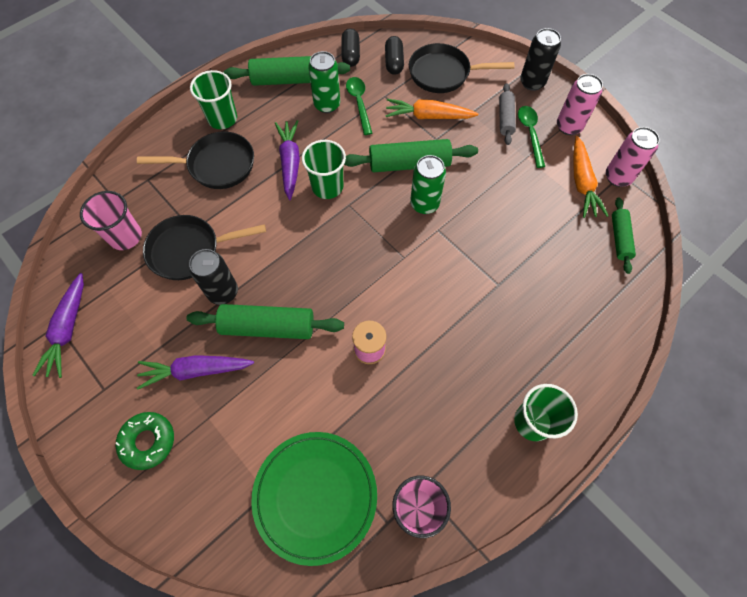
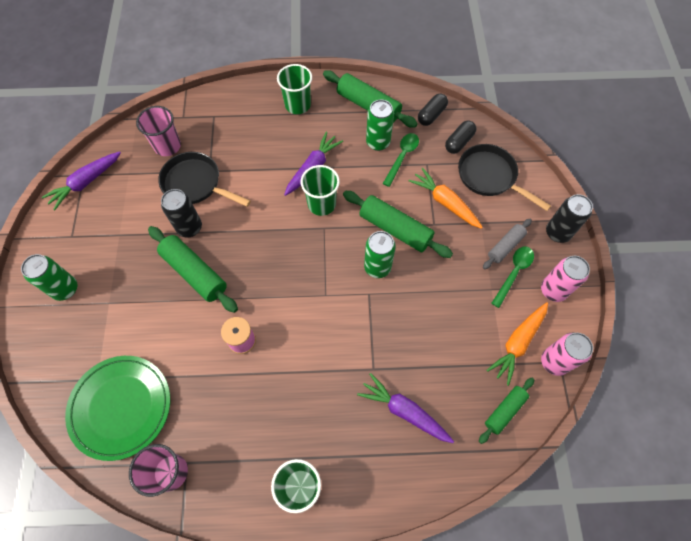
camera: 40 degrees right, 0 degrees up
(148, 441) = (65, 289): green donut -> green can
(195, 371) = (128, 267): purple carrot -> purple carrot (404, 411)
(217, 165) = (264, 136): black pan -> none

